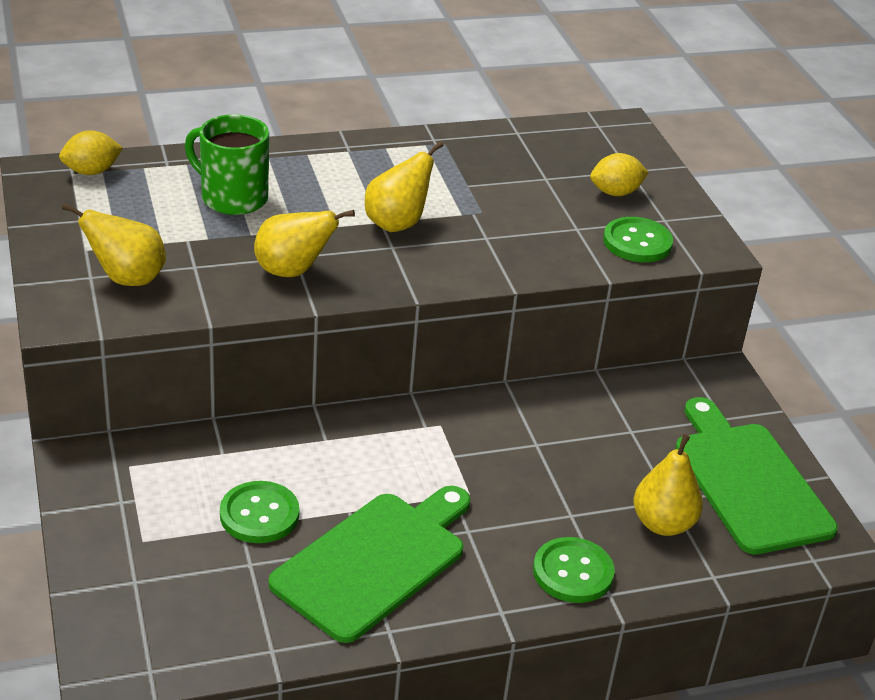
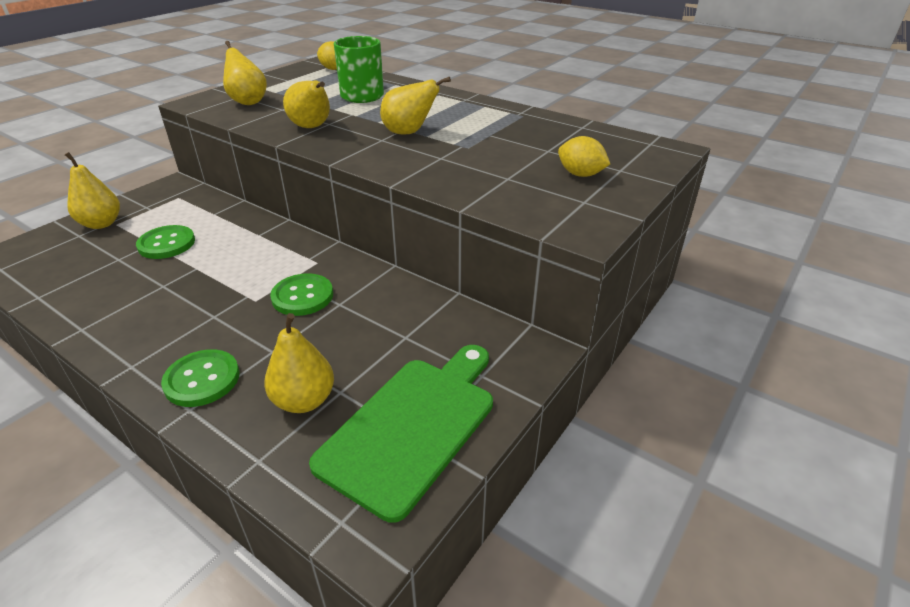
camera: 55 degrees right, 0 degrees up
(125, 553) = (101, 224): none -> yellow pear
(375, 561) = (151, 296): green cutting board -> none
(637, 242) = (532, 202): green button -> green button (302, 296)

